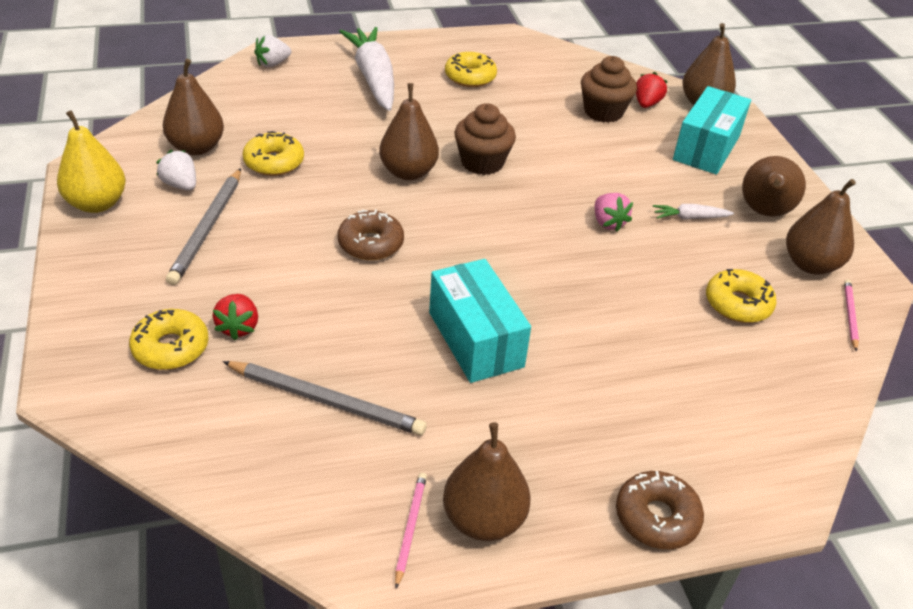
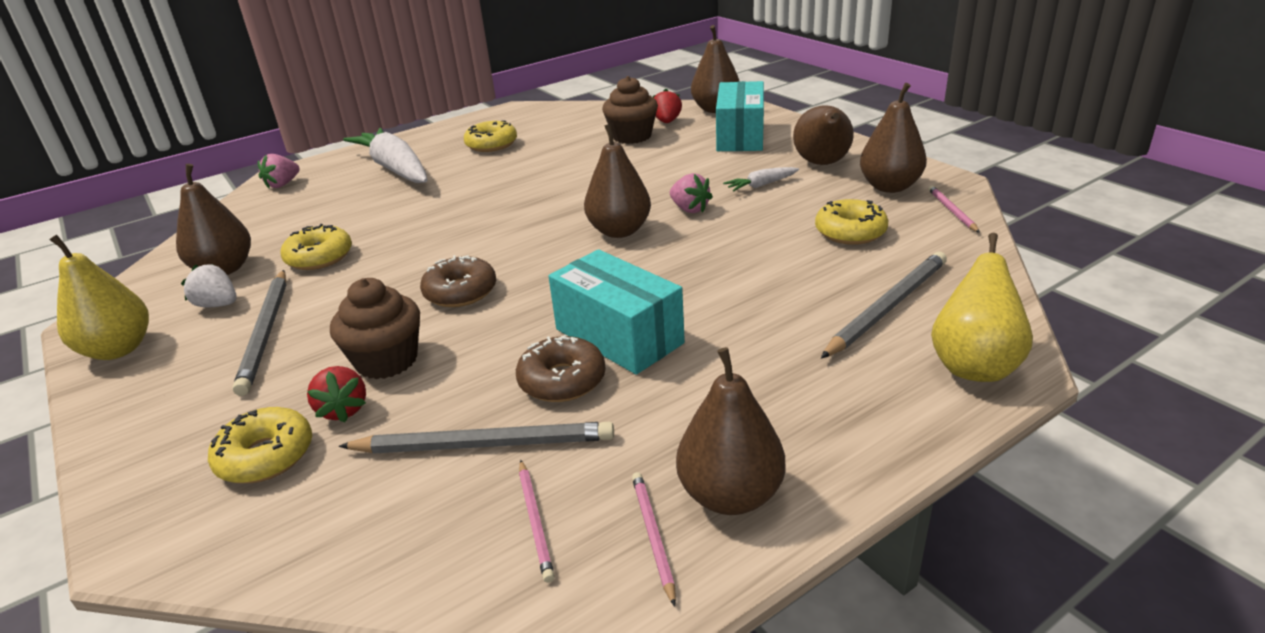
camera: 15 degrees left, 10 degrees down
(273, 64) = (283, 184): white strawberry -> pink strawberry
(334, 481) = (535, 521): none -> pink pencil
(408, 172) = (469, 226): brown pear -> brown pear (619, 231)
(482, 162) = (540, 199): brown cupcake -> brown cupcake (387, 360)
(656, 517) = (907, 425): brown donut -> brown donut (562, 380)
(717, 398) = (887, 307): none -> grey pencil
(750, 486) = (974, 366): none -> yellow pear

